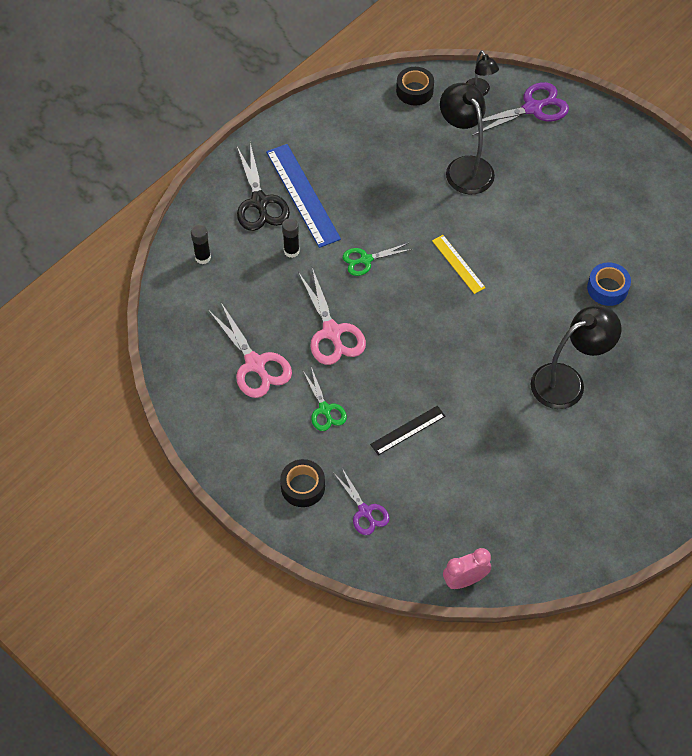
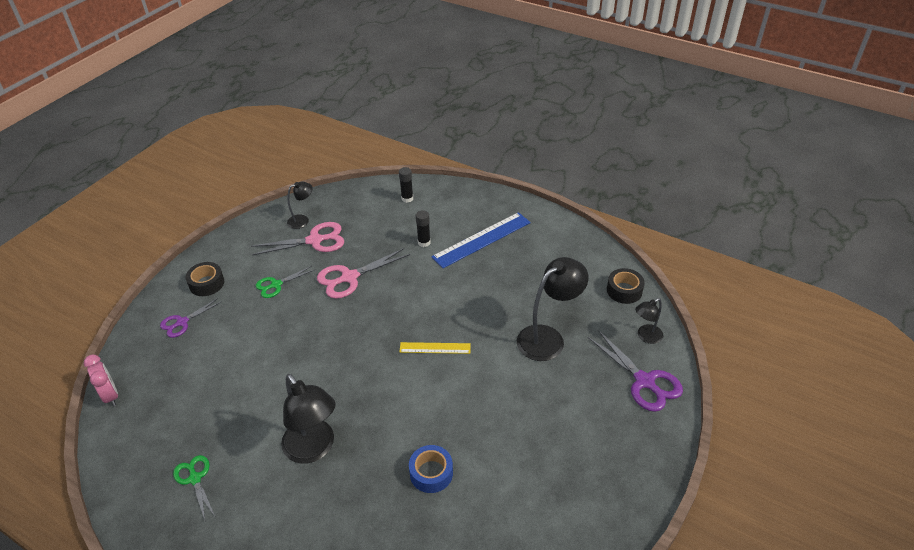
camera: 80 degrees right, 15 degrees down
(210, 376) = (302, 220): none -> black lamp
(255, 364) = (315, 240): pink scissors -> pink scissors turned 150 degrees counterclockwise
(259, 202) = (467, 218): black scissors -> none
(365, 260) = (425, 286): green scissors -> green scissors (195, 478)
(407, 430) = (257, 337): black ruler -> none
(458, 264) = (435, 348): yellow ruler -> yellow ruler turned 45 degrees clockwise

